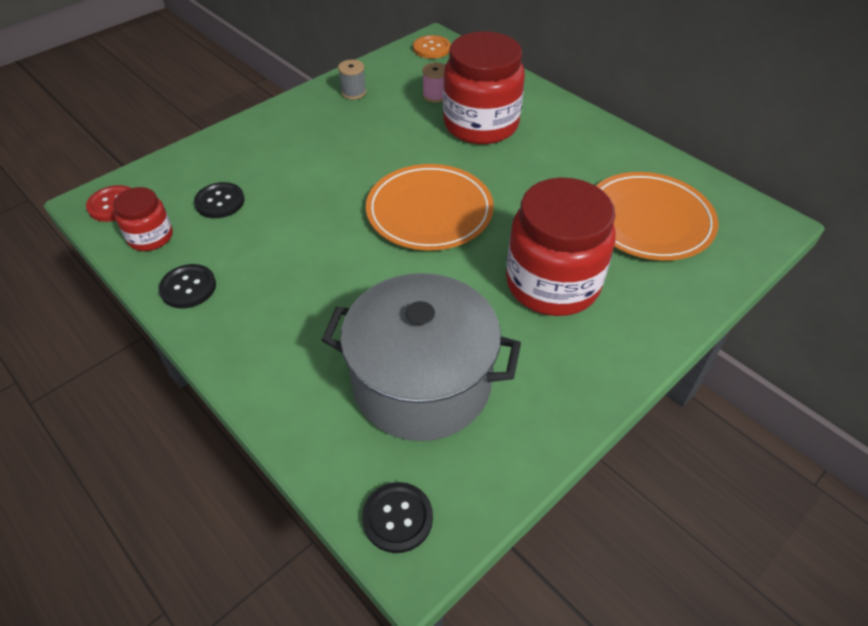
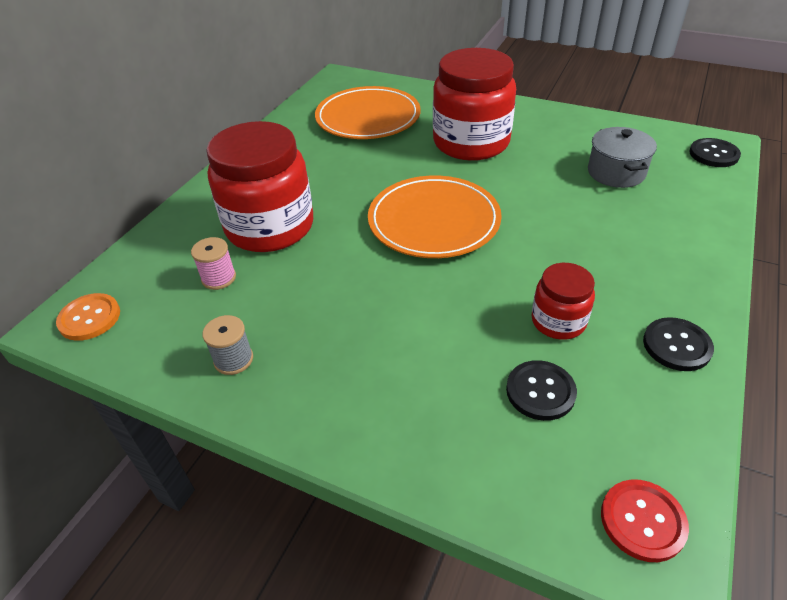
camera: 110 degrees left, 5 degrees down
(150, 237) = (651, 429): red jar -> red jar (558, 321)
(421, 382) = (616, 172): grey pot -> grey pot, size x0.53

